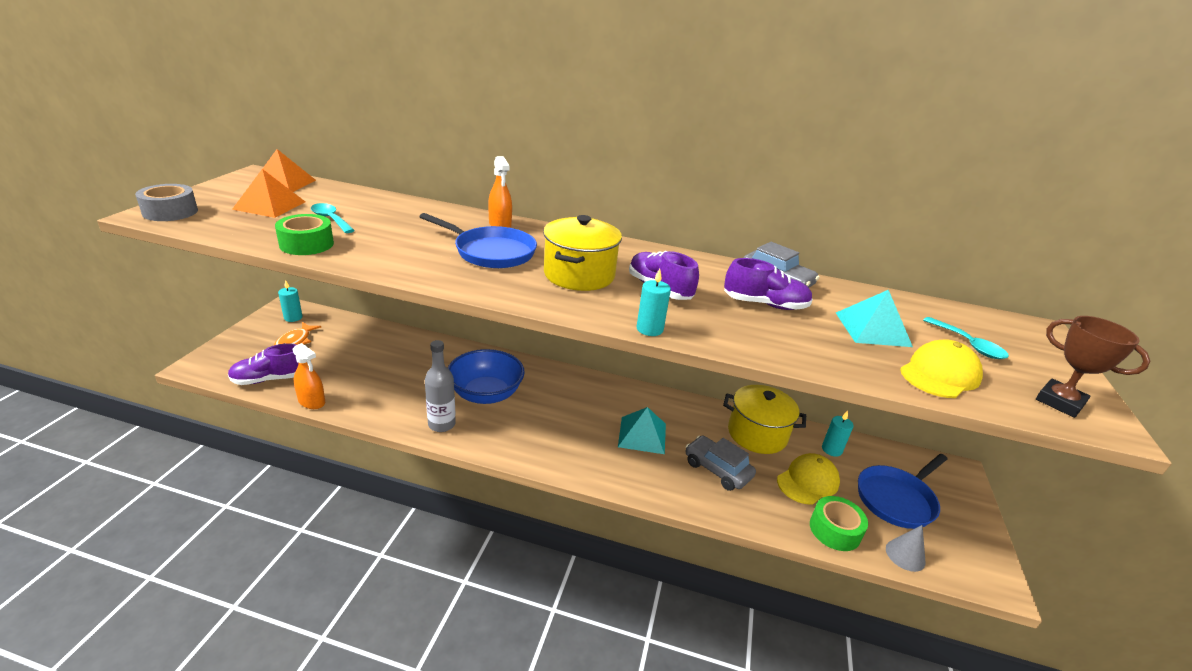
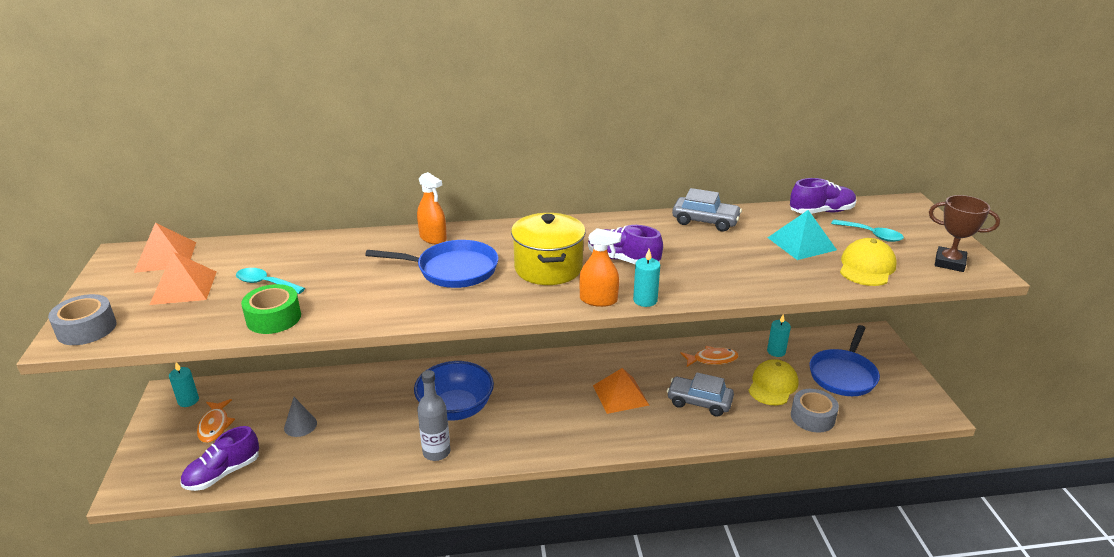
camera: 20 degrees left, 0 degrees up
(312, 401) = (289, 479): orange spray bottle -> orange spray bottle (598, 300)
(642, 435) = (620, 395): turquoise pyramid -> orange pyramid
(757, 434) = (712, 359): yellow pot -> orange fish
(765, 304) = (712, 247): purple shoe -> purple shoe (821, 212)
(834, 530) = (812, 417): green tape -> grey tape
(905, 555) = (869, 416): grey cone -> grey cone (300, 425)

